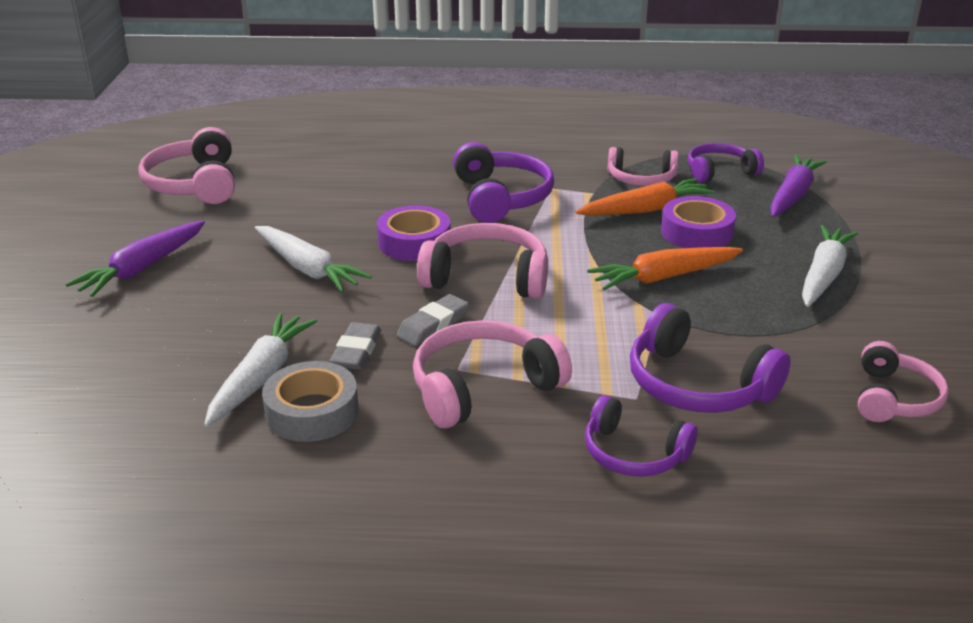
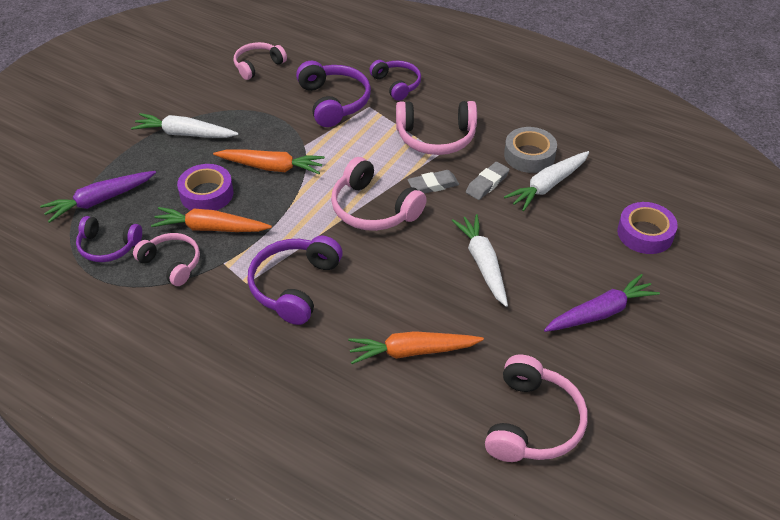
camera: 150 degrees left, 15 degrees up
(339, 191) = (412, 352): none -> orange carrot
(414, 242) = (395, 261): purple tape -> purple tape (645, 233)
(823, 275) = (185, 134): white carrot -> white carrot turned 45 degrees clockwise

